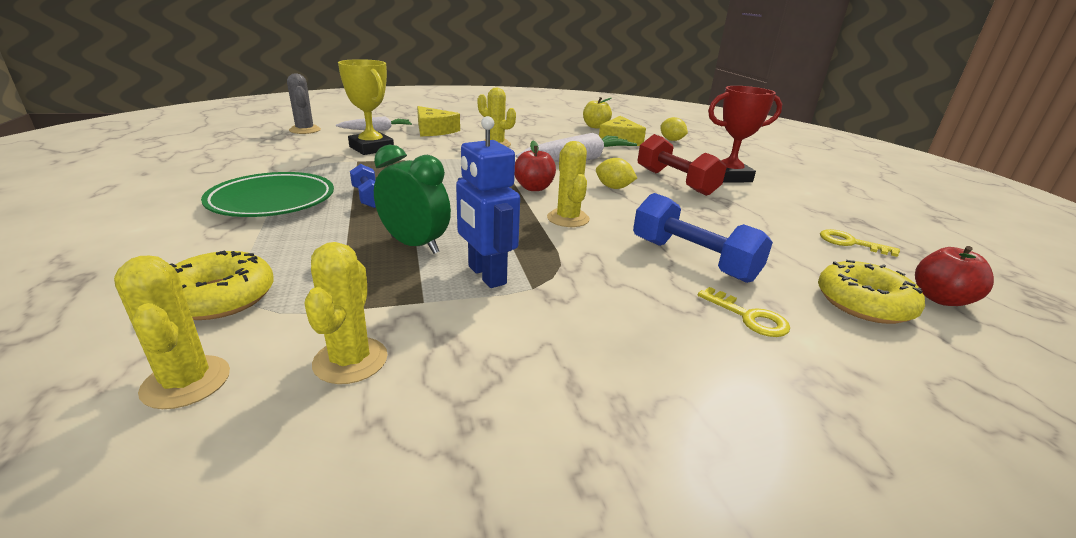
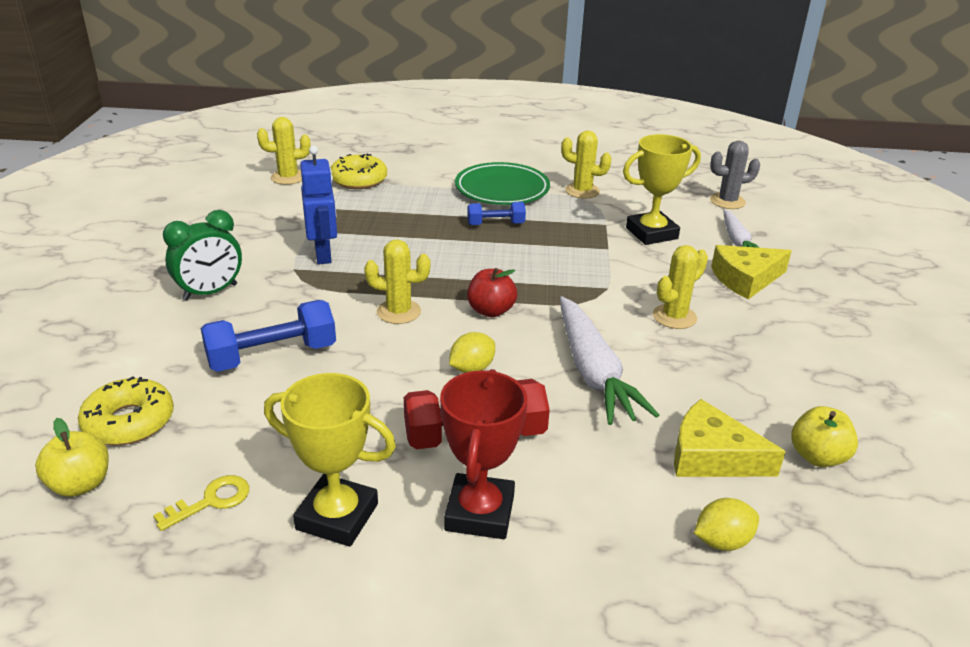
camera: 110 degrees right, 5 degrees up
(350, 360) = (270, 209): yellow cactus -> yellow cactus (582, 191)
(415, 245) = (389, 235): green clock -> green clock (210, 292)
(486, 275) = (323, 254): blue robot -> blue robot turned 90 degrees clockwise
(748, 317) = (178, 346): yellow key -> none
(790, 206) = (337, 516): none -> yellow trophy
(940, 299) = (80, 484): red apple -> yellow apple

